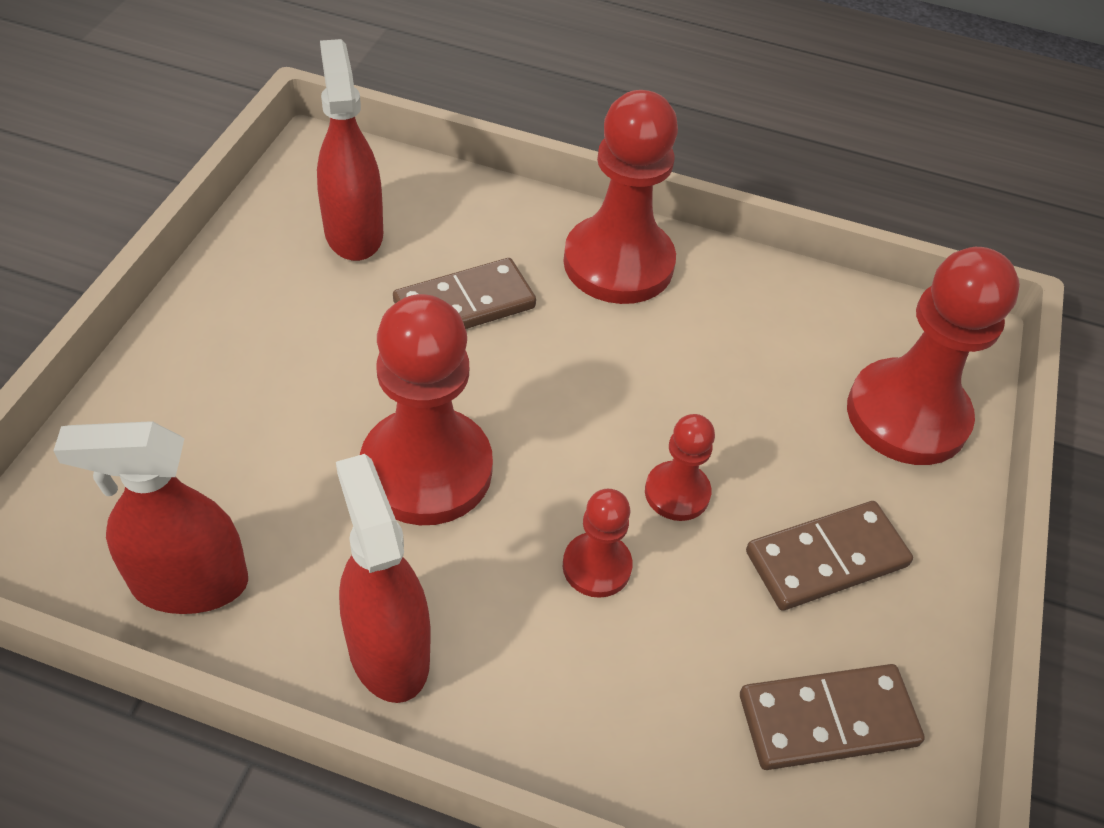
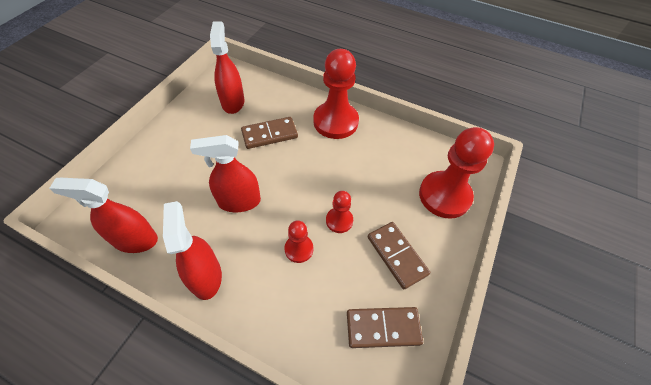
camera: 10 degrees right, 5 degrees up
(426, 469) = (239, 201): red pawn -> red spray bottle
(826, 558) = (397, 255): brown domino -> brown domino turned 75 degrees clockwise

